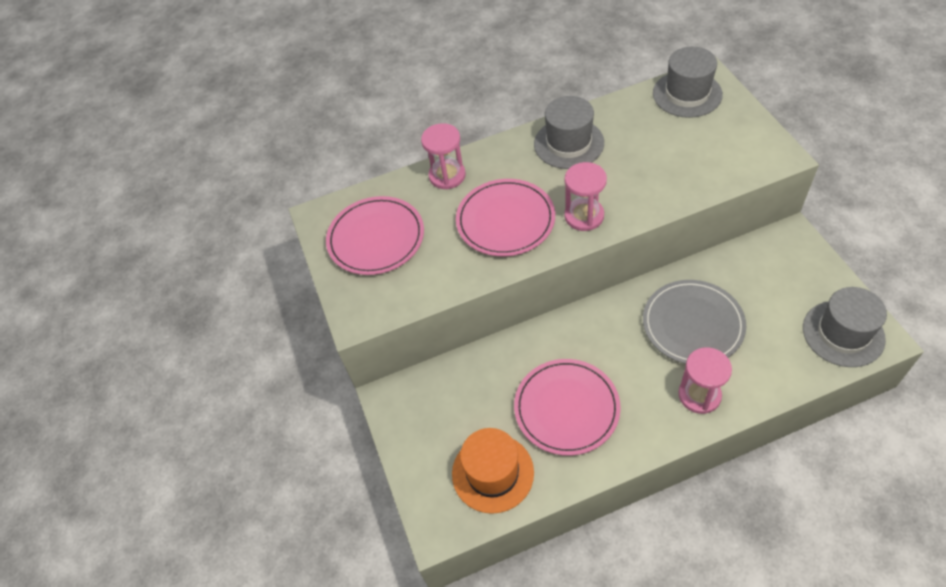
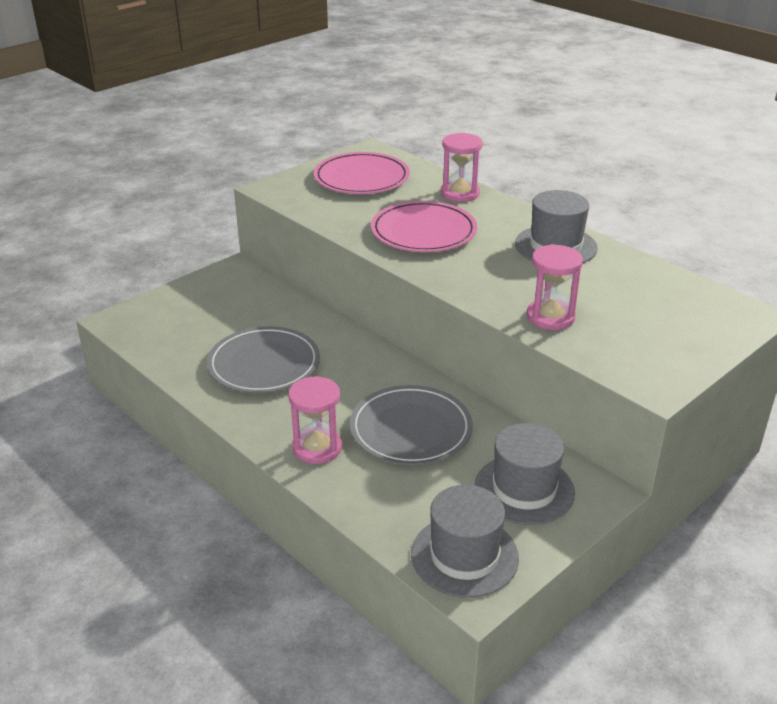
camera: 60 degrees right, 20 degrees down
(492, 473) = (179, 337): orange hat -> none
(566, 408) = (264, 364): pink plate -> grey plate
(584, 216) = (458, 271): pink hourglass -> pink hourglass (550, 317)
(687, 94) = (704, 305): grey hat -> grey hat (524, 489)

